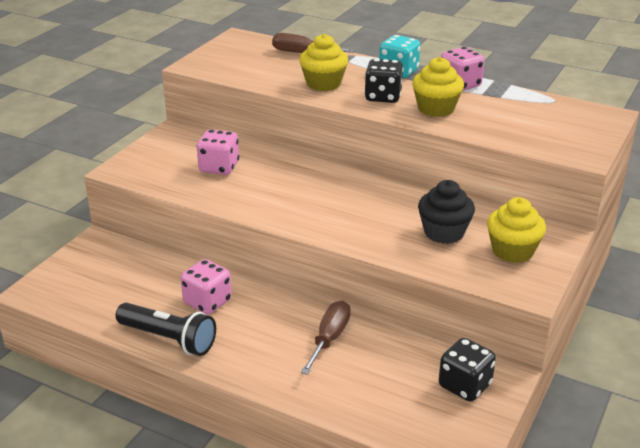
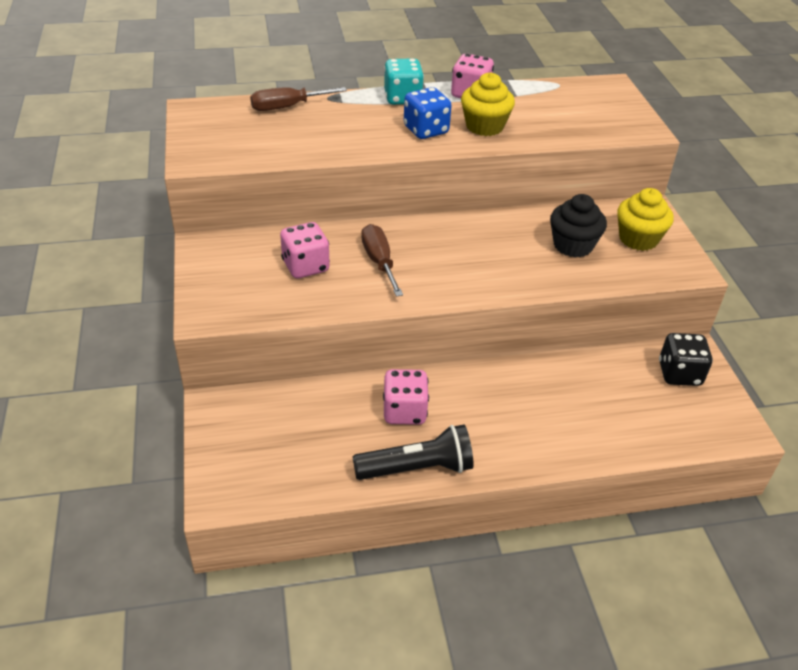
camera: 40 degrees left, 10 degrees up
(323, 84) = (354, 135): yellow cupcake -> none
(329, 338) = (543, 389): brown screwdriver -> brown screwdriver (379, 262)
(383, 97) = (426, 130): black dice -> blue dice

